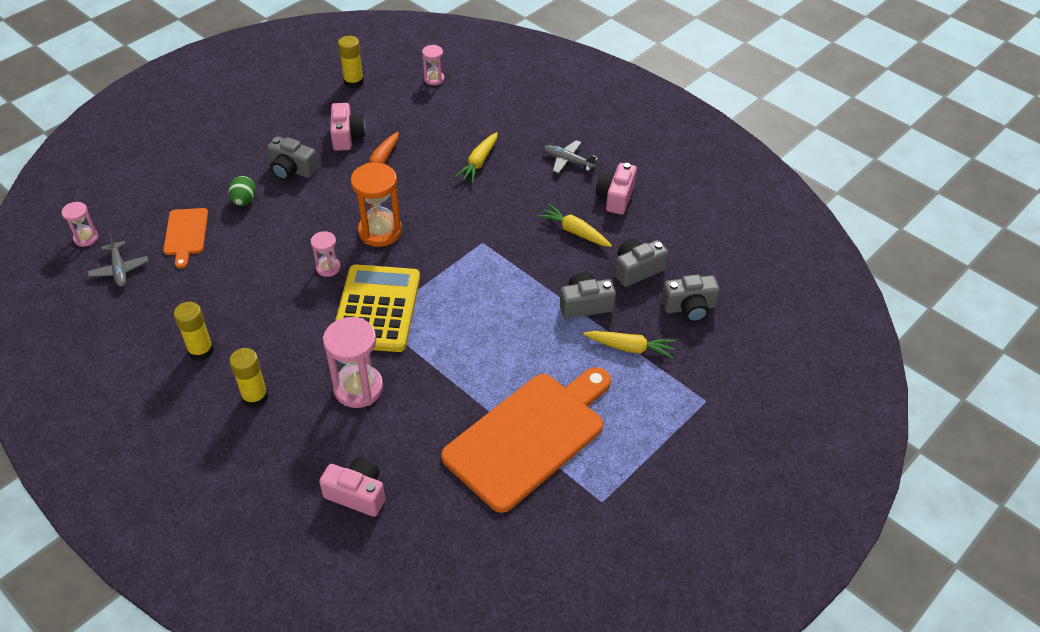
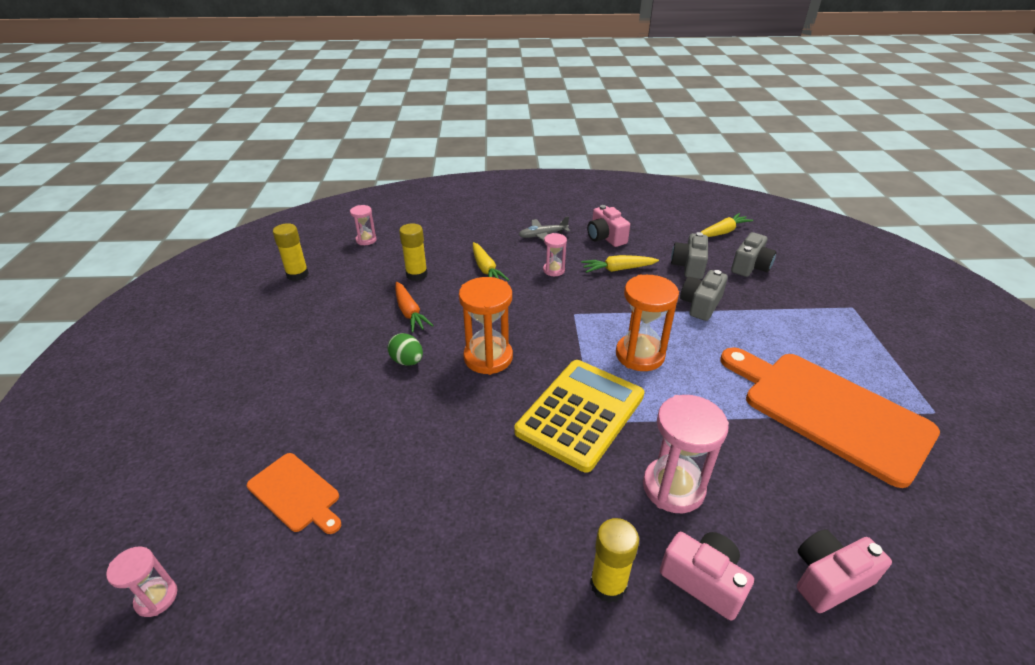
camera: 45 degrees left, 10 degrees down
(119, 269) = (256, 595): grey plane -> none
(201, 351) = (484, 593): yellow glue stick -> yellow glue stick (416, 274)
(244, 201) = (321, 419): green egg -> green egg (407, 361)
(292, 170) = (334, 364): grey camera -> none
(328, 268) = (489, 414): pink hourglass -> pink hourglass (554, 270)
(347, 136) = (350, 312): pink camera -> pink camera (703, 580)
(377, 309) = (580, 414): yellow calculator -> yellow calculator turned 75 degrees clockwise
(474, 304) = (640, 355): none -> orange hourglass
(529, 436) = (828, 411): orange cutting board -> orange cutting board turned 45 degrees counterclockwise
(630, 348) = (767, 309): yellow carrot -> yellow carrot (722, 232)

